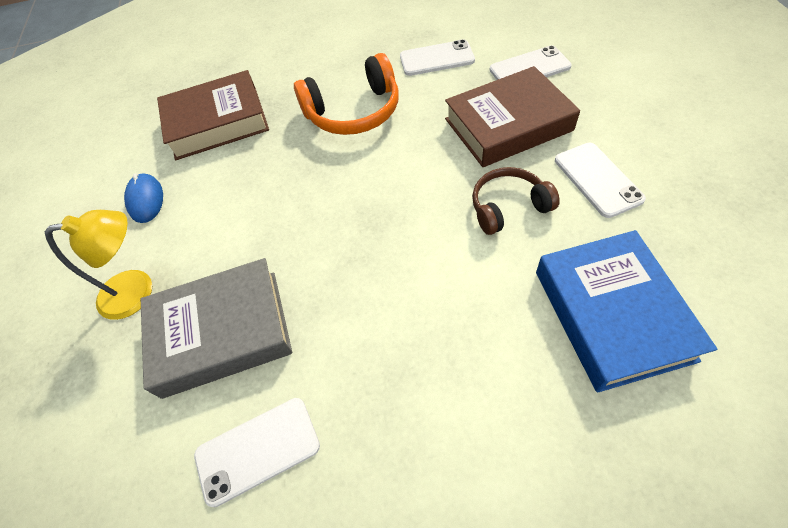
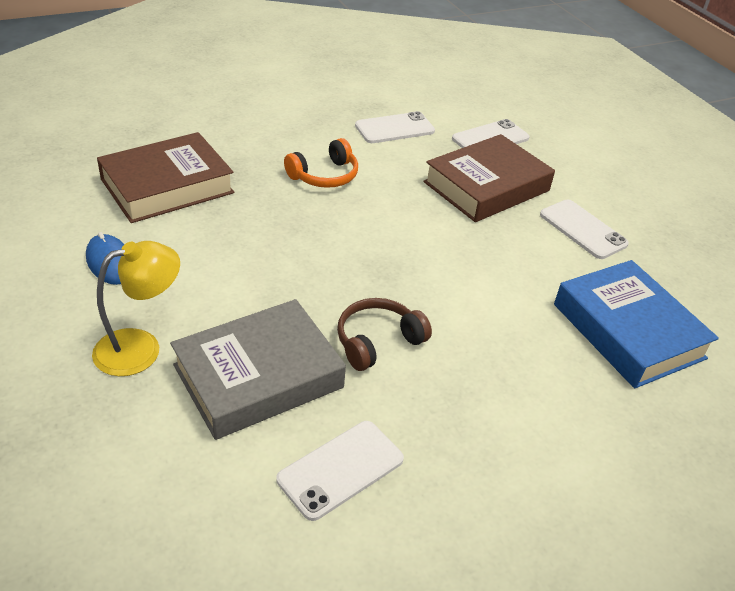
camera: 25 degrees left, 15 degrees down
(354, 112) = (324, 176): orange headphones -> orange headphones, size x0.65
(508, 207) = (511, 254): brown headphones -> brown headphones (377, 341)

